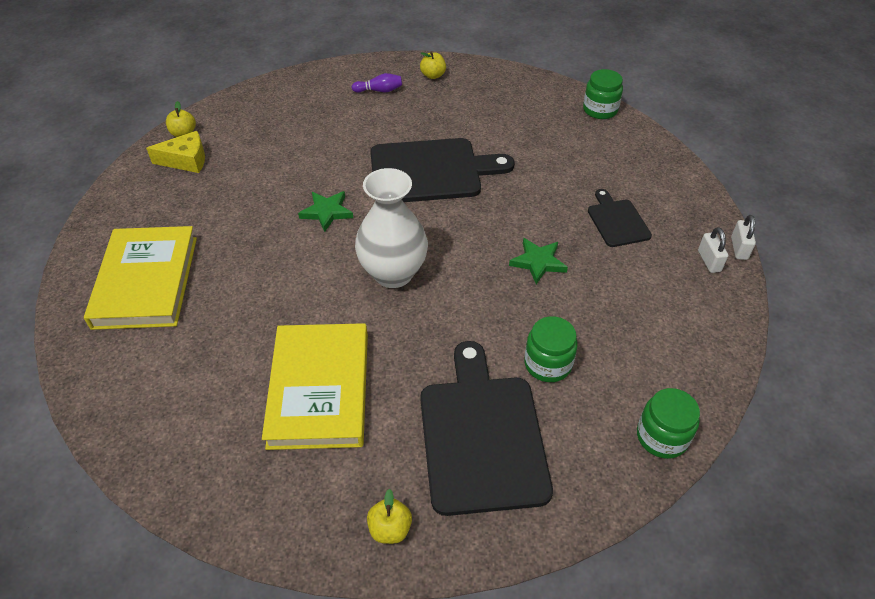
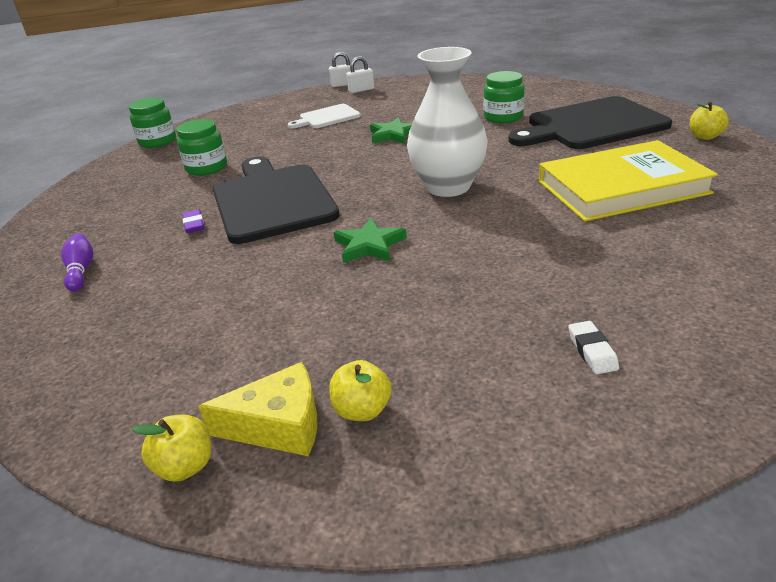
camera: 100 degrees left, 15 degrees down
(146, 281) = (592, 351): yellow book -> white eraser
(186, 160) = (279, 425): yellow cheese -> yellow cheese turned 105 degrees clockwise
(413, 133) = (194, 225): none -> purple eraser
(433, 75) = (53, 238): yellow apple -> yellow apple (362, 410)
(617, 221) = (327, 117): black cutting board -> white cutting board
(662, 437) = (532, 85): green jar -> green jar (206, 168)

